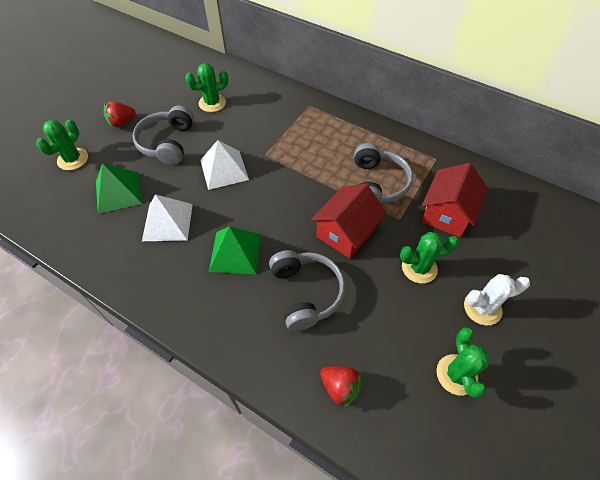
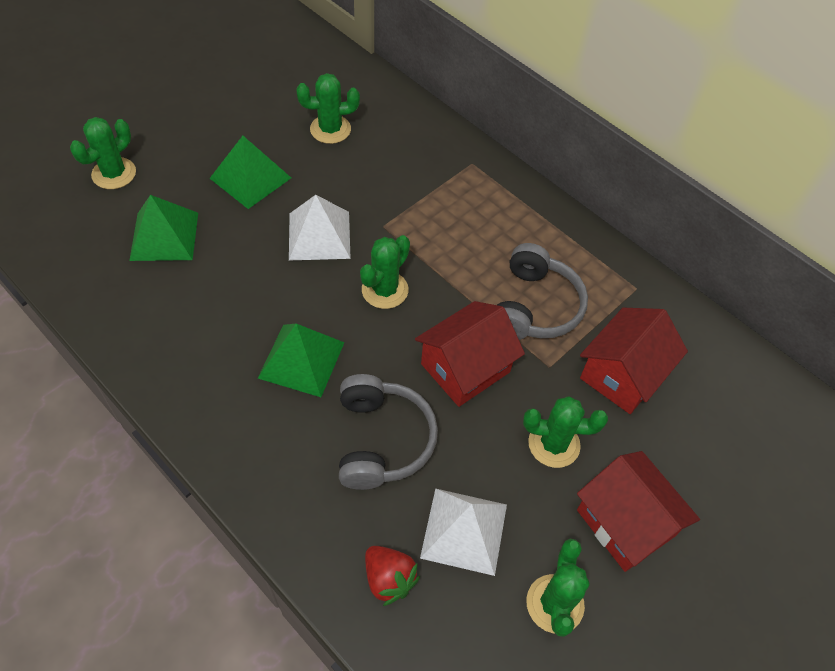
camera: 10 degrees right, 0 degrees up
(122, 122) = (194, 132): red strawberry -> none
(167, 143) = (250, 178): grey headphones -> green pyramid
(168, 222) = (220, 294): white pyramid -> white pyramid (464, 530)
(278, 194) = (385, 290): none -> green cactus
(482, 308) = (625, 523): white cactus -> red house

